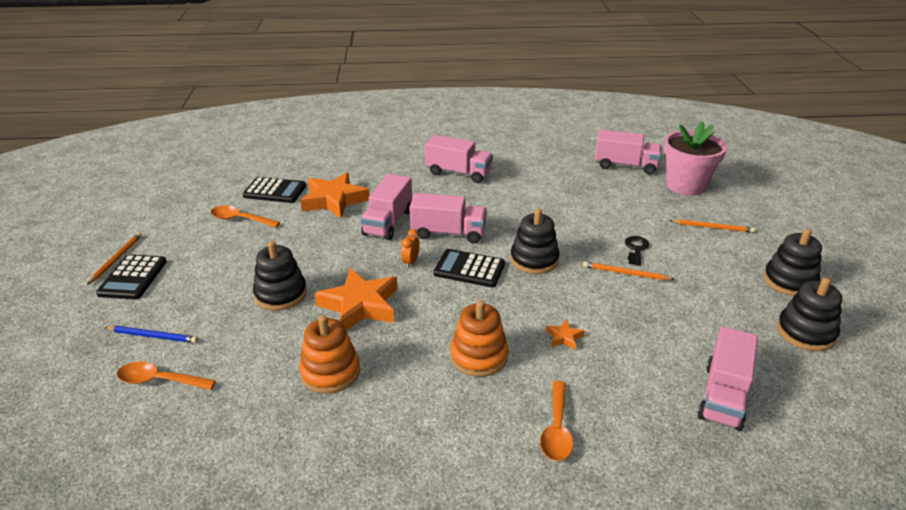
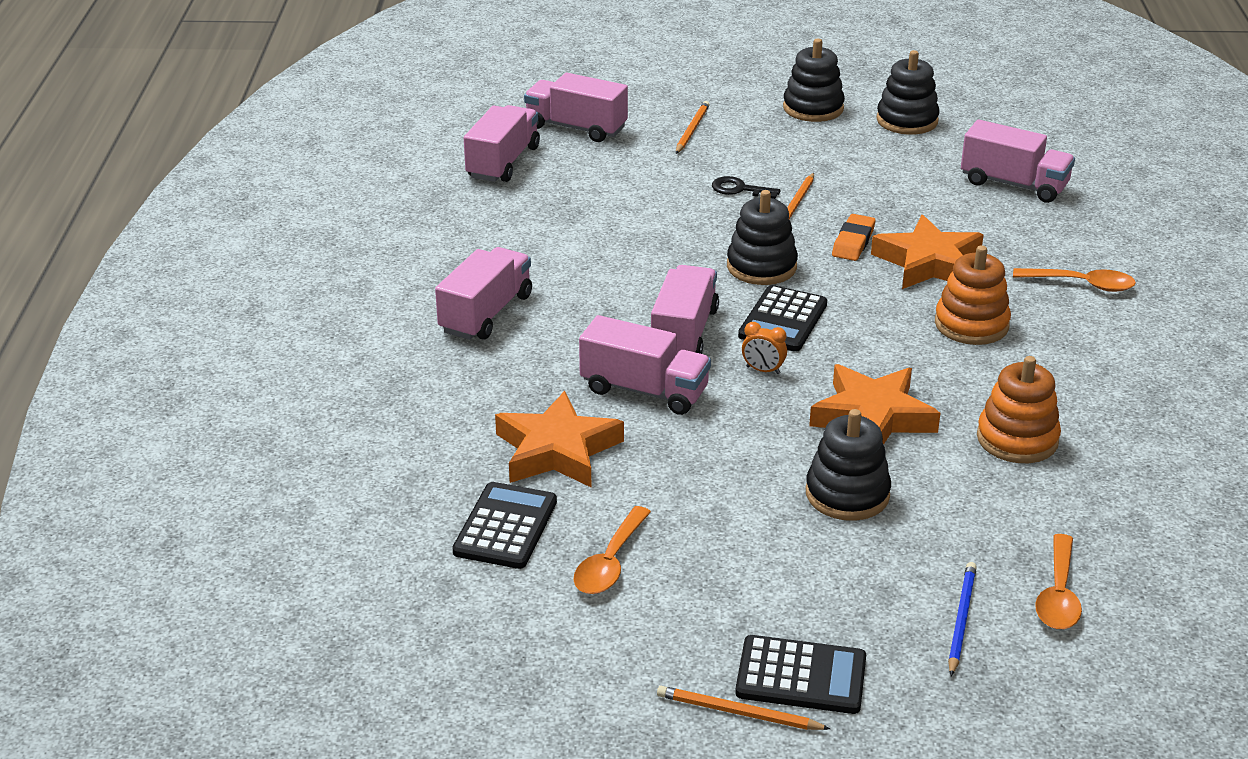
camera: 85 degrees left, 0 degrees up
(564, 337) = (928, 263): orange star -> orange star, size x2.33
(581, 300) = (853, 242): none -> orange eraser
(686, 185) = (576, 127): pink flower pot -> pink truck

